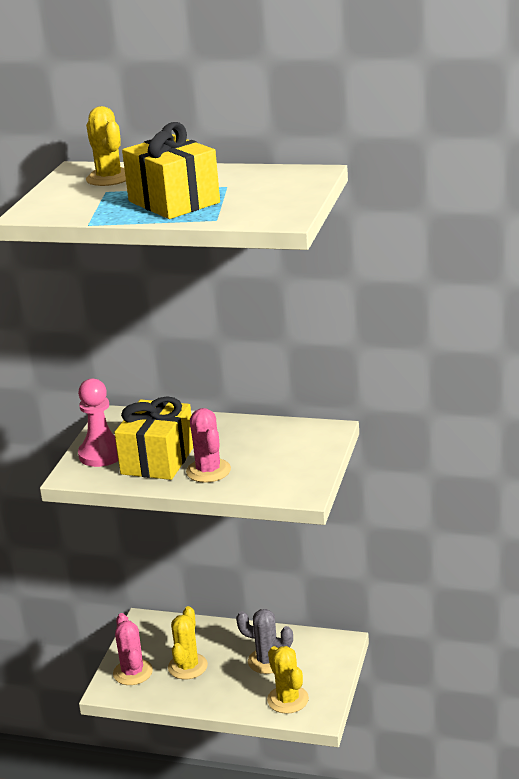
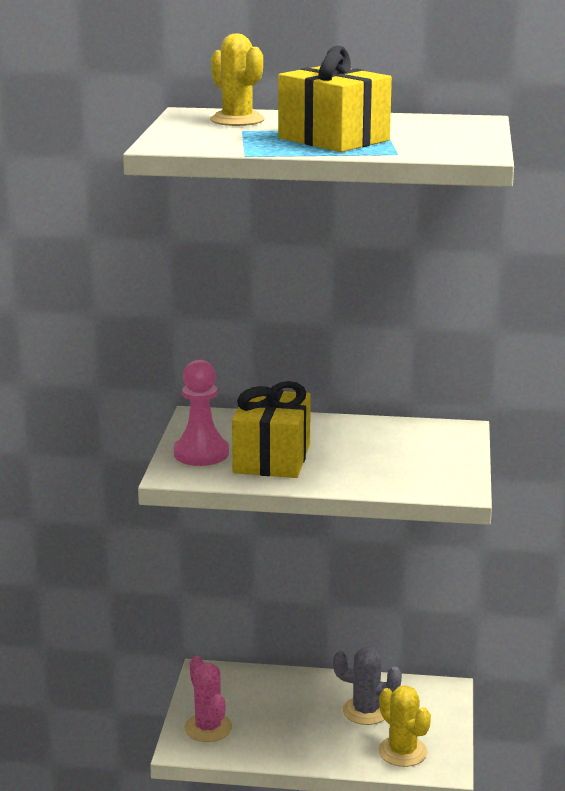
camera: 10 degrees left, 5 degrees down
(187, 666) = (272, 720): yellow cactus -> none
(208, 471) = (337, 469): pink cactus -> none

